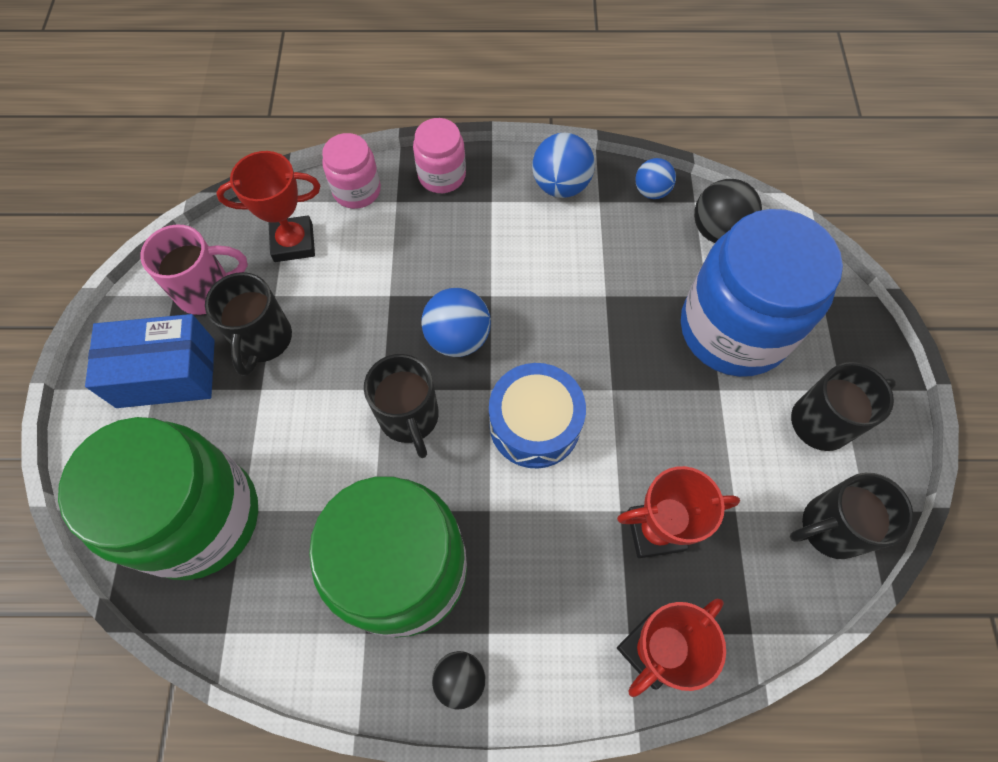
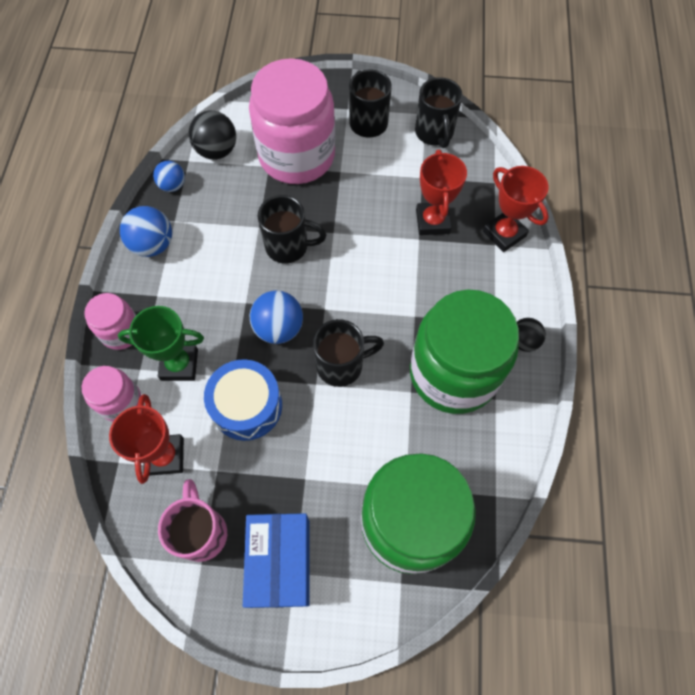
camera: 85 degrees left, 0 degrees up
(263, 340) = (260, 479): black mug -> black mug (288, 246)
(403, 238) = (179, 364): none -> green trophy
(534, 424) = (354, 282): blue drum -> blue drum (247, 406)
(733, 329) = (297, 156): blue jar -> pink jar

